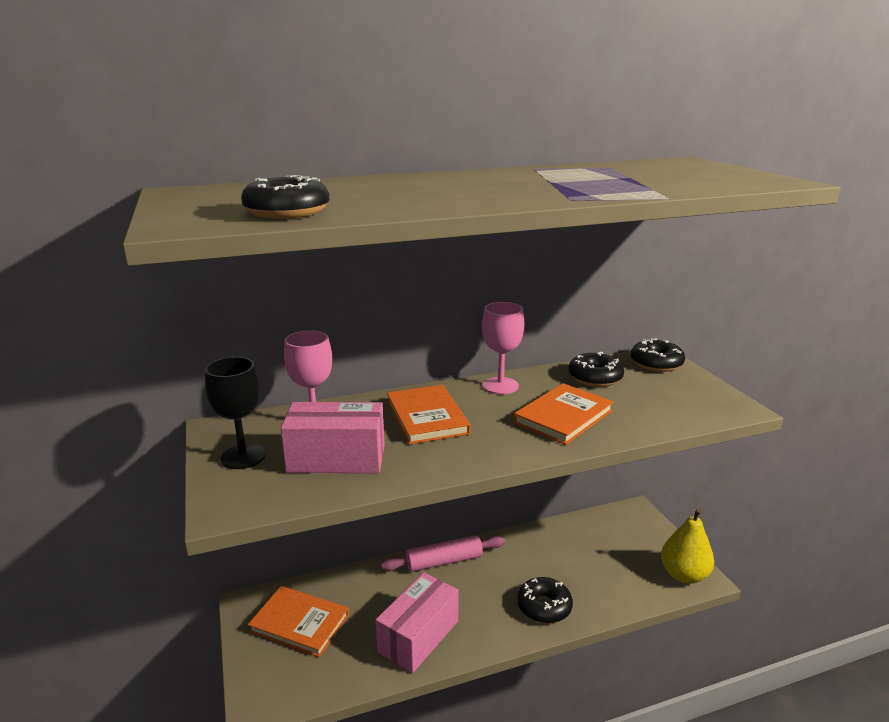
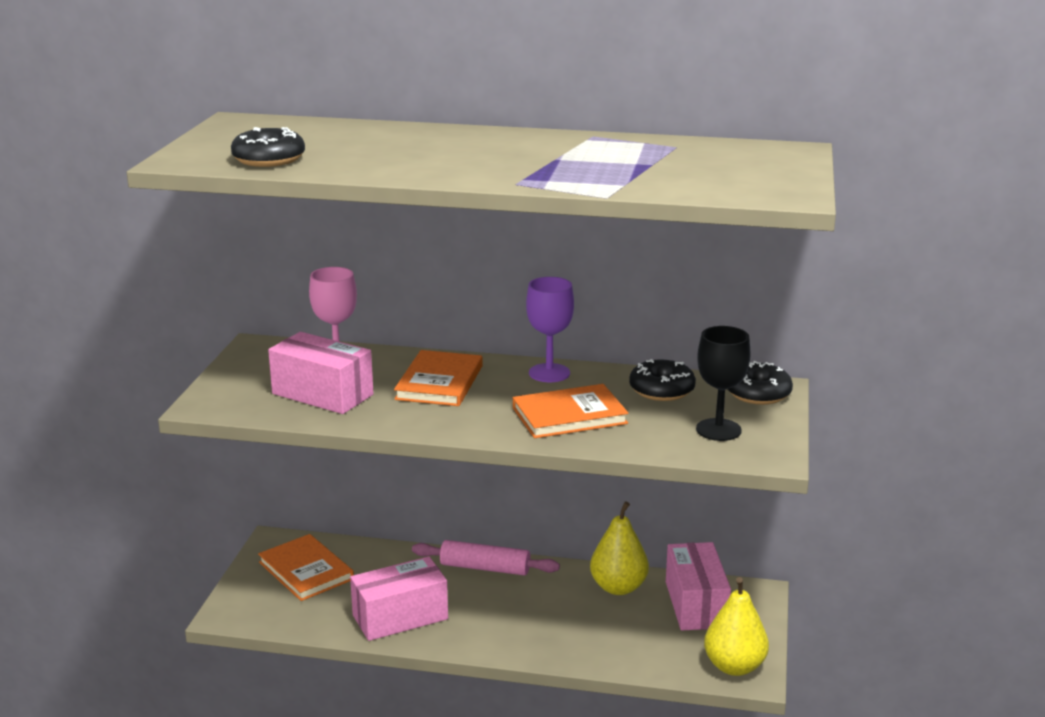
camera: 30 degrees right, 0 degrees up
(243, 456) = (253, 373): black goblet -> black goblet (718, 430)
(500, 386) = (549, 373): pink goblet -> purple goblet
(544, 607) = (545, 638): black donut -> none
(550, 541) = (618, 587): none -> yellow pear
(611, 534) = (696, 604): none -> pink box

